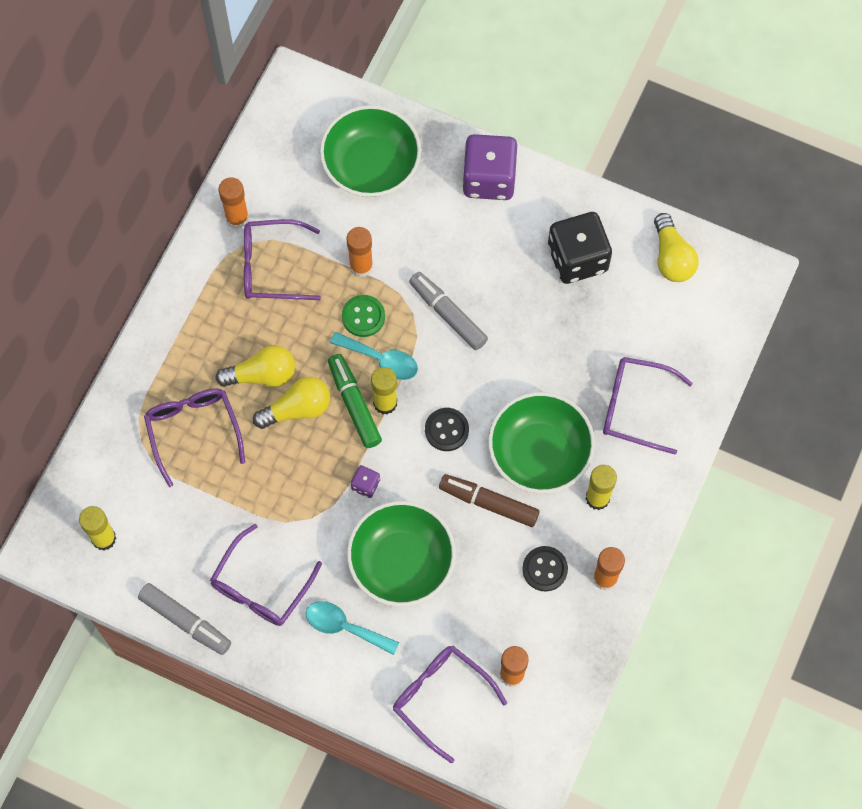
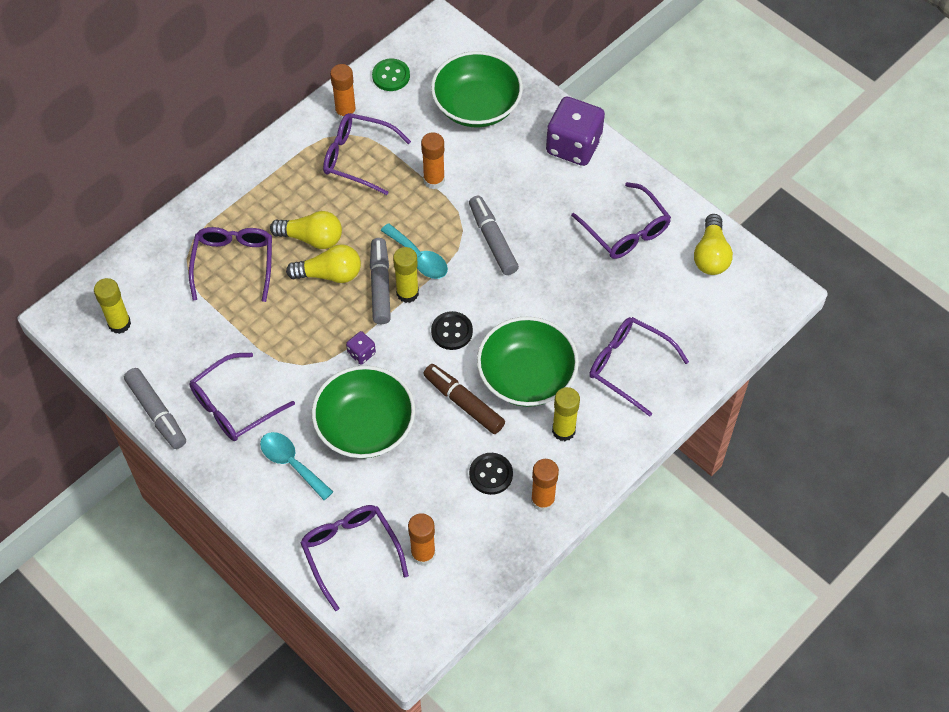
camera: 20 degrees right, 10 degrees down
(354, 404) = (380, 285): green marker -> grey marker
(363, 316) = (418, 219): green button -> green button (391, 76)
(577, 258) = (625, 230): black dice -> purple glasses

